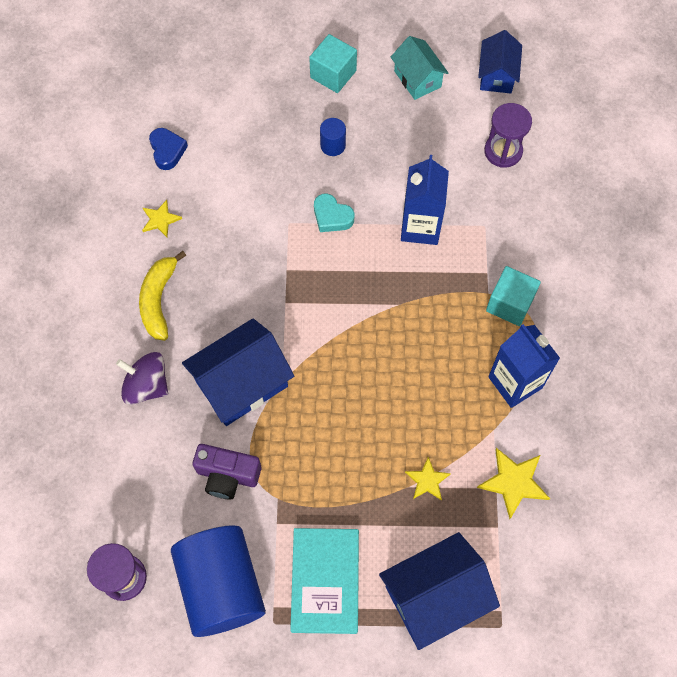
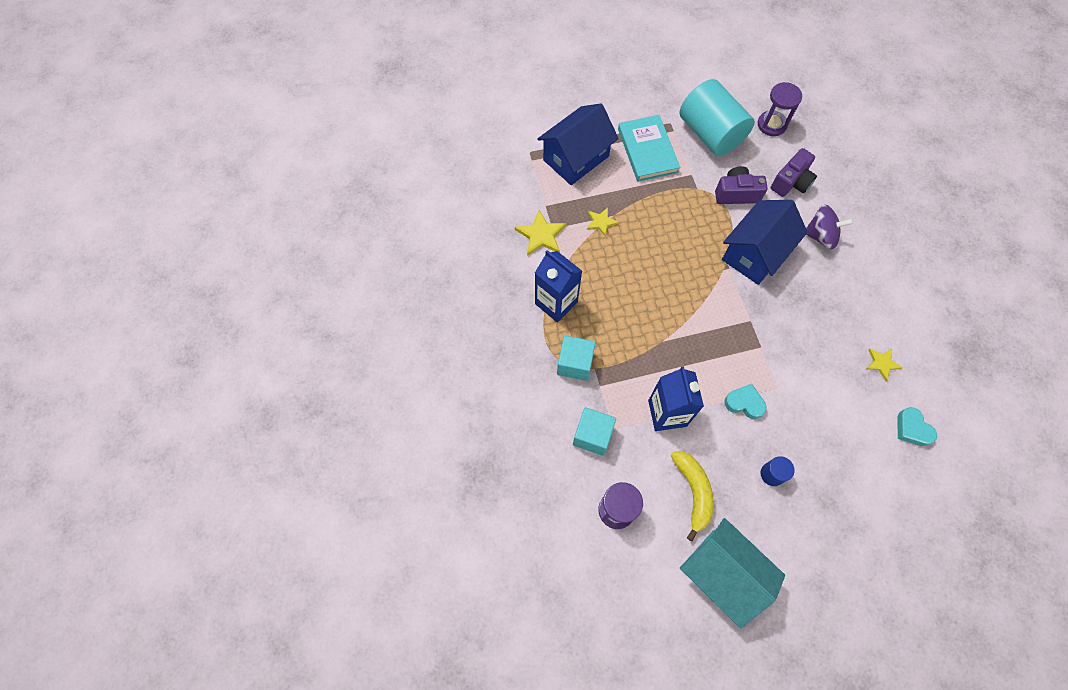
camera: 165 degrees right, 0 degrees up
(144, 473) = (791, 182): none -> purple camera
(159, 300) = (846, 298): yellow banana -> yellow banana (693, 492)
(167, 151) = (912, 429): blue heart -> turquoise heart
(221, 586) = (710, 134): blue cylinder -> turquoise cylinder
(333, 74) = (804, 556): turquoise cube -> turquoise cube (592, 435)
(417, 79) = (721, 573): turquoise house -> turquoise house, size x1.63
(497, 75) = (645, 601): blue house -> none

